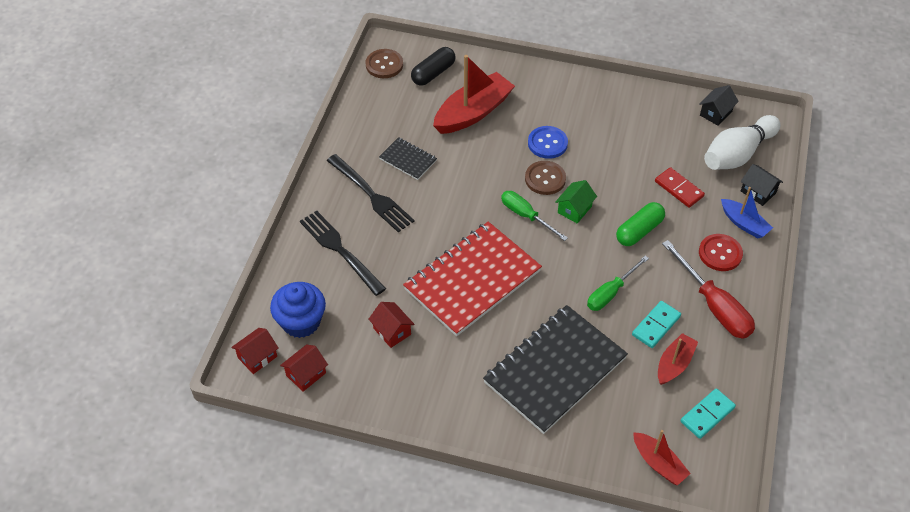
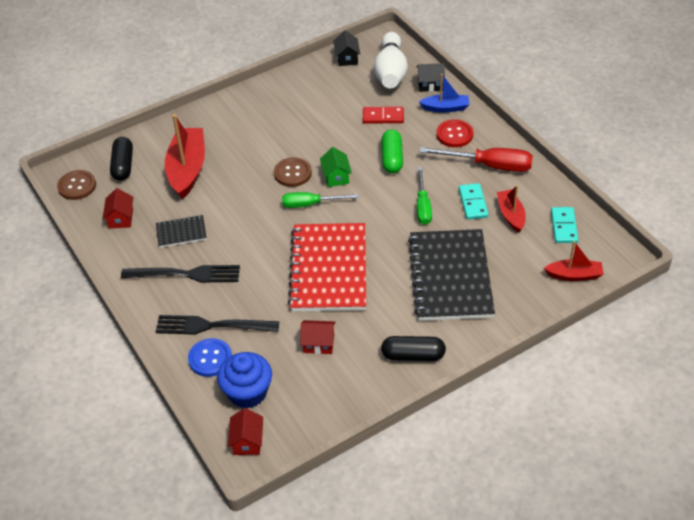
camera: 45 degrees left, 5 degrees down
(306, 374) = (297, 420): red house -> red house (121, 218)
(445, 405) = (413, 355): none -> black capsule
(547, 143) = (265, 151): blue button -> blue button (210, 358)

